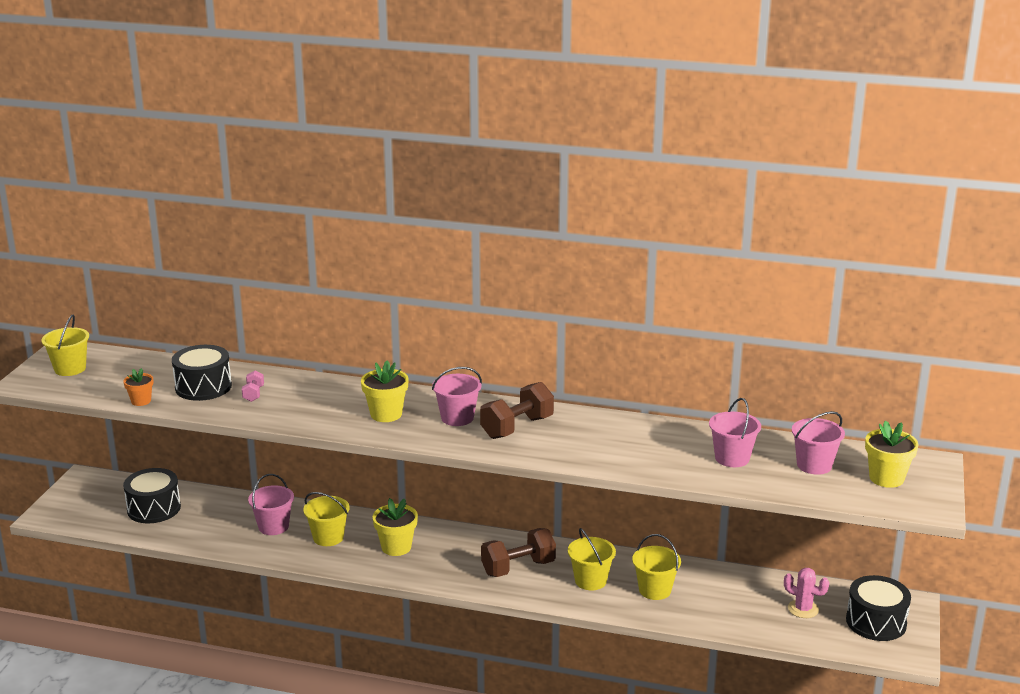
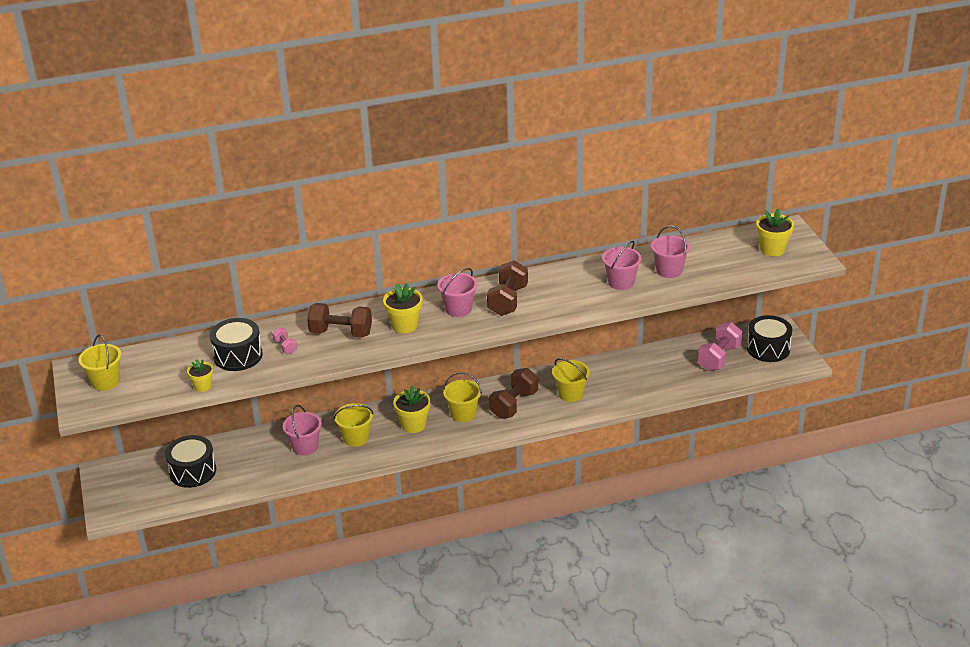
camera: 30 degrees left, 10 degrees up
(141, 401) = (203, 386): orange flower pot -> yellow flower pot
(318, 400) = (341, 333): none -> brown dumbbell
(655, 590) = (618, 383): yellow bucket -> yellow bucket (463, 414)
(803, 609) = (719, 358): pink cactus -> pink dumbbell
(814, 465) = (722, 256): pink bucket -> pink bucket (621, 282)

